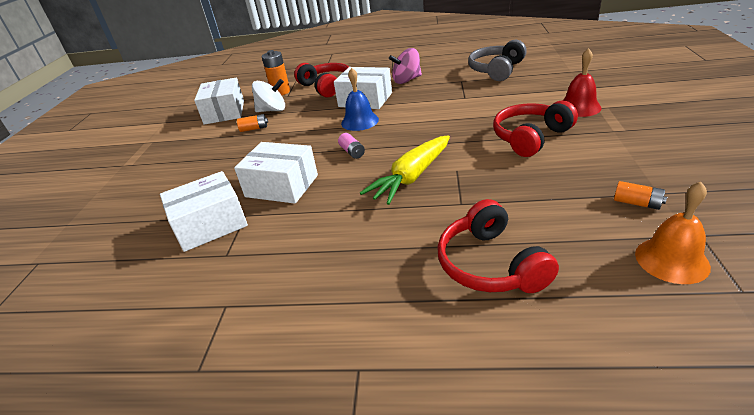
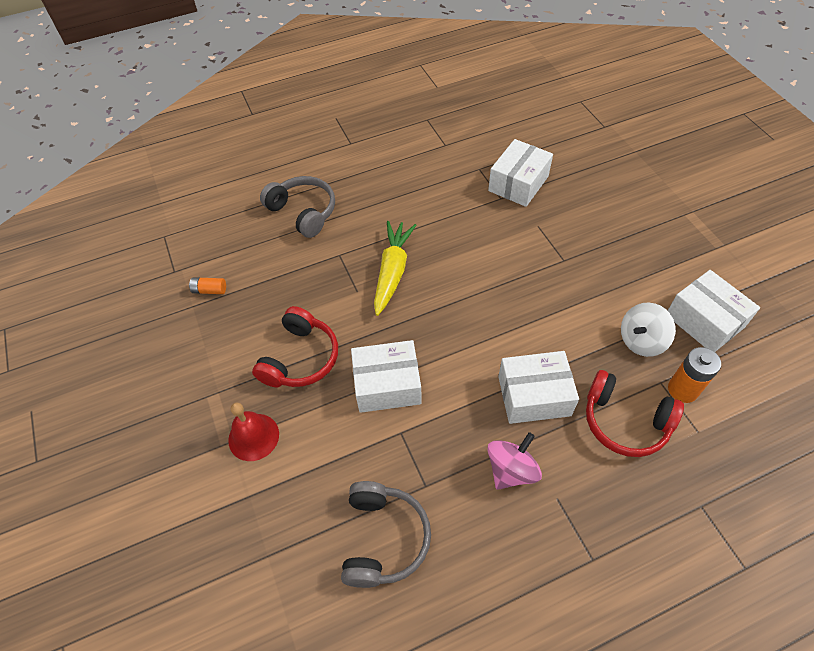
camera: 150 degrees right, 20 degrees up
(254, 128) = (621, 299): orange battery -> none
(282, 186) = (500, 231): white box -> white box (387, 385)
(352, 152) = (471, 289): pink battery -> none
(360, 121) = (503, 344): blue bell -> none
(490, 264) = (303, 212): red headphones -> grey headphones
(671, 260) = (196, 246): orange bell -> none

